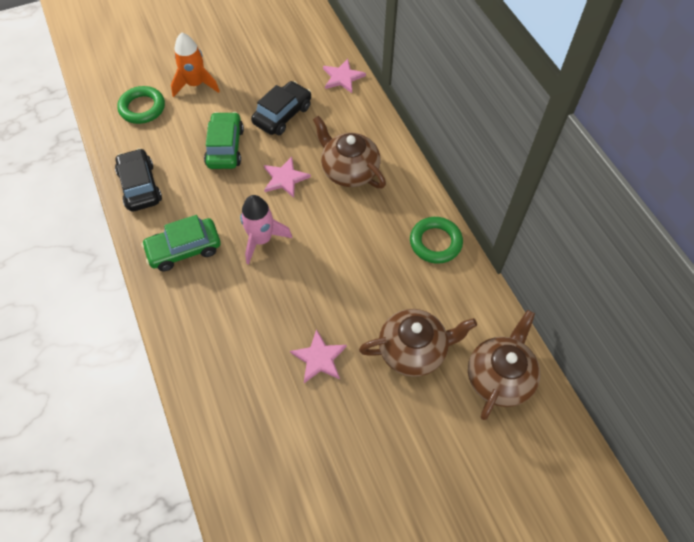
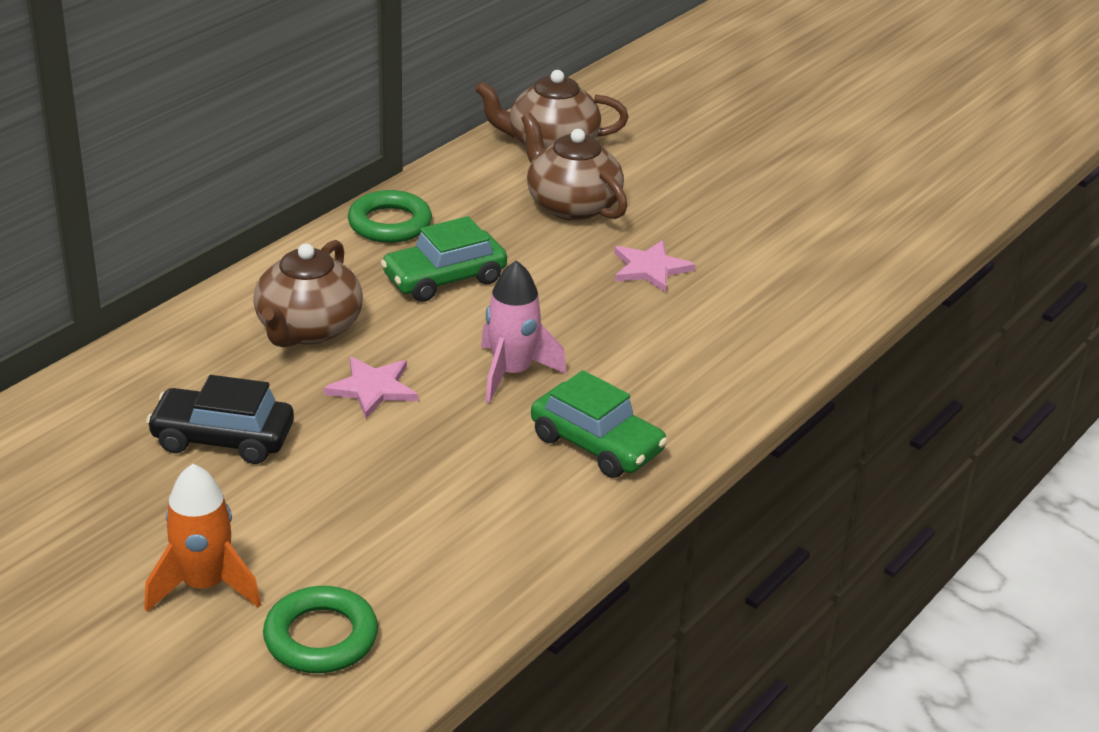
camera: 120 degrees left, 25 degrees down
(140, 186) = (516, 550): black car -> none
(225, 147) = (350, 480): green car -> green car (444, 279)
(342, 77) = (78, 397): pink star -> none

